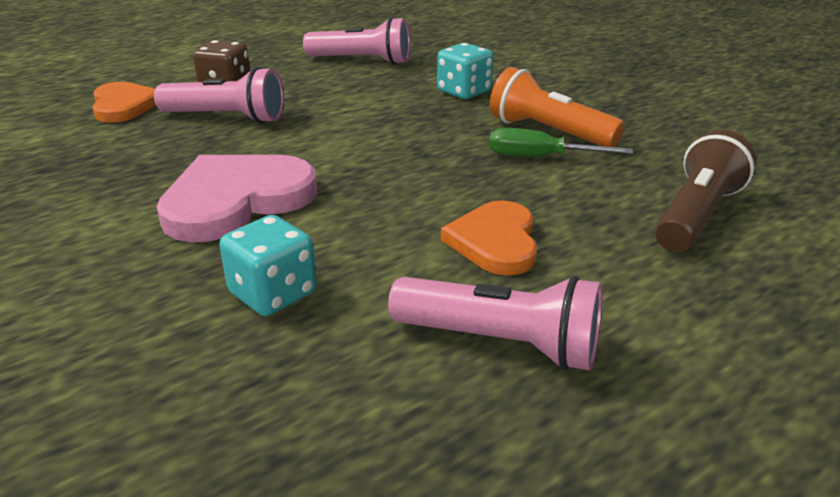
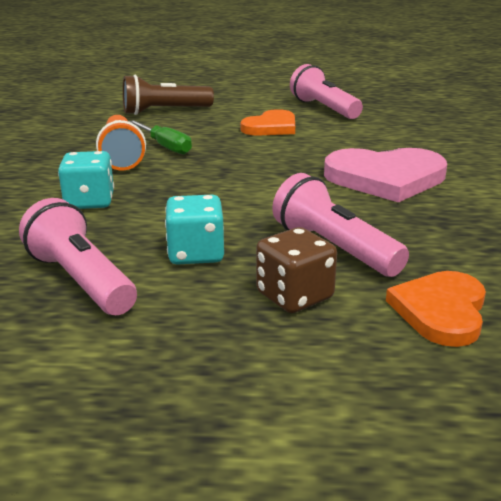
camera: 140 degrees left, 5 degrees down
(273, 293) = (400, 139): turquoise dice -> turquoise dice (196, 254)

